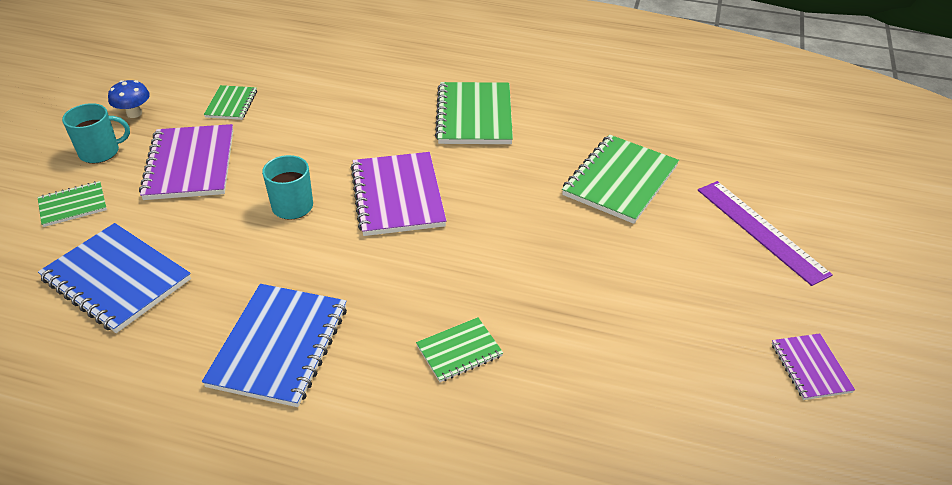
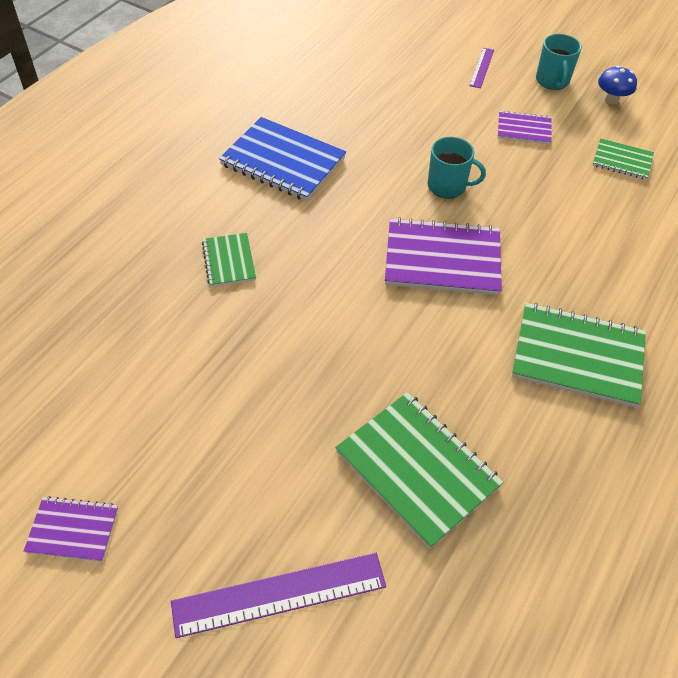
camera: 105 degrees right, 10 degrees up
(73, 205) = (481, 67): green notebook -> purple ruler
(116, 279) = (387, 88): blue notebook -> none
(190, 164) = (524, 129): purple notebook -> purple notebook, size x0.54

